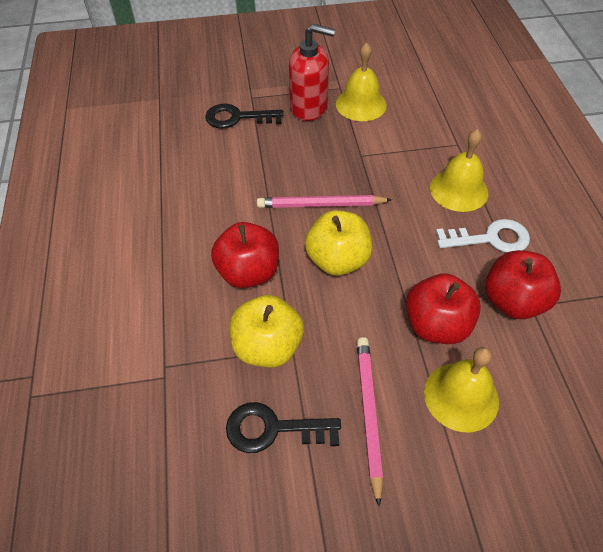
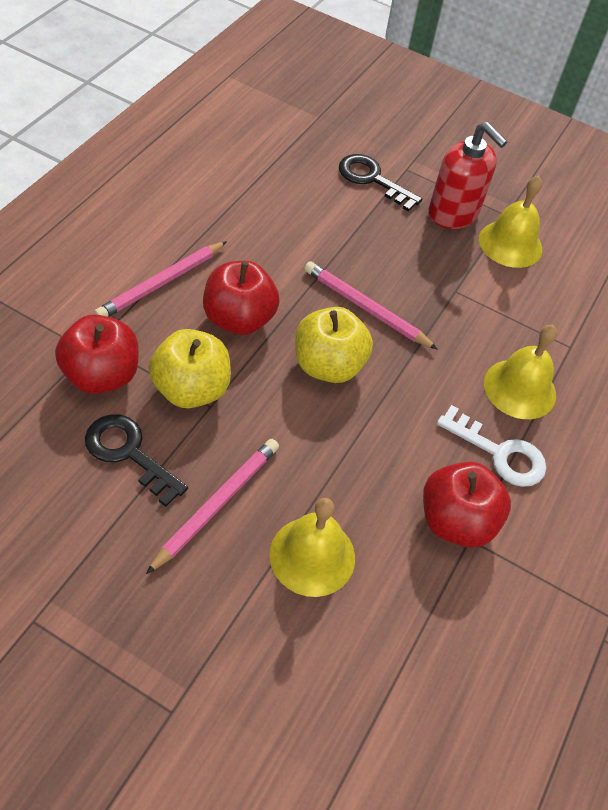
camera: 30 degrees right, 0 degrees up
(168, 287) = (161, 283): none -> pink pencil
(436, 325) = (357, 484): red apple -> red apple (101, 375)

